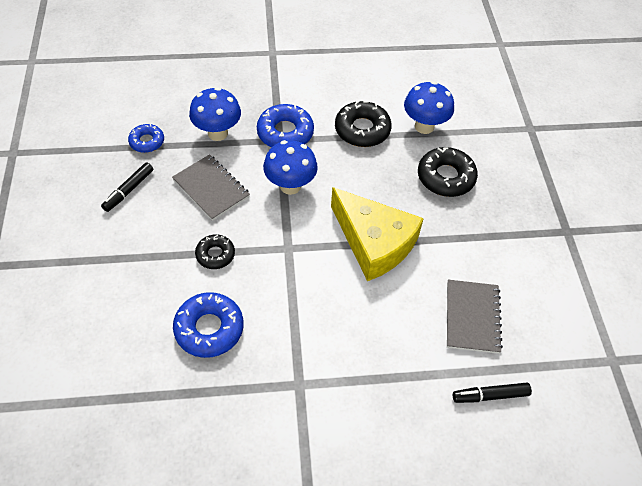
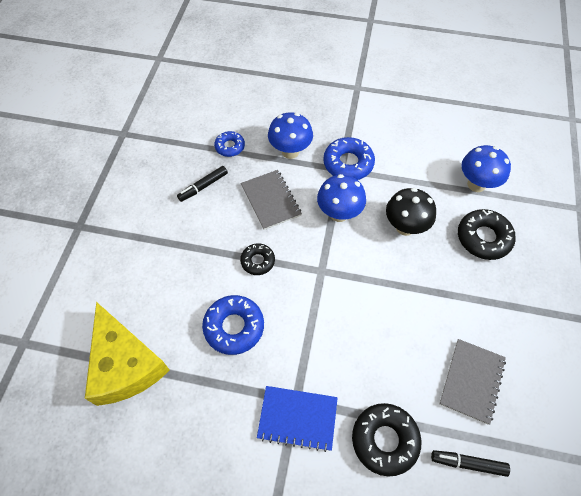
camera: 20 degrees right, 5 degrees up
(306, 401) = (297, 418): none -> blue notebook
(362, 130) = (417, 175): black donut -> black donut (384, 440)
(363, 184) = (405, 227): none -> black mushroom
(374, 242) = (399, 285): yellow cheese -> yellow cheese (125, 364)

